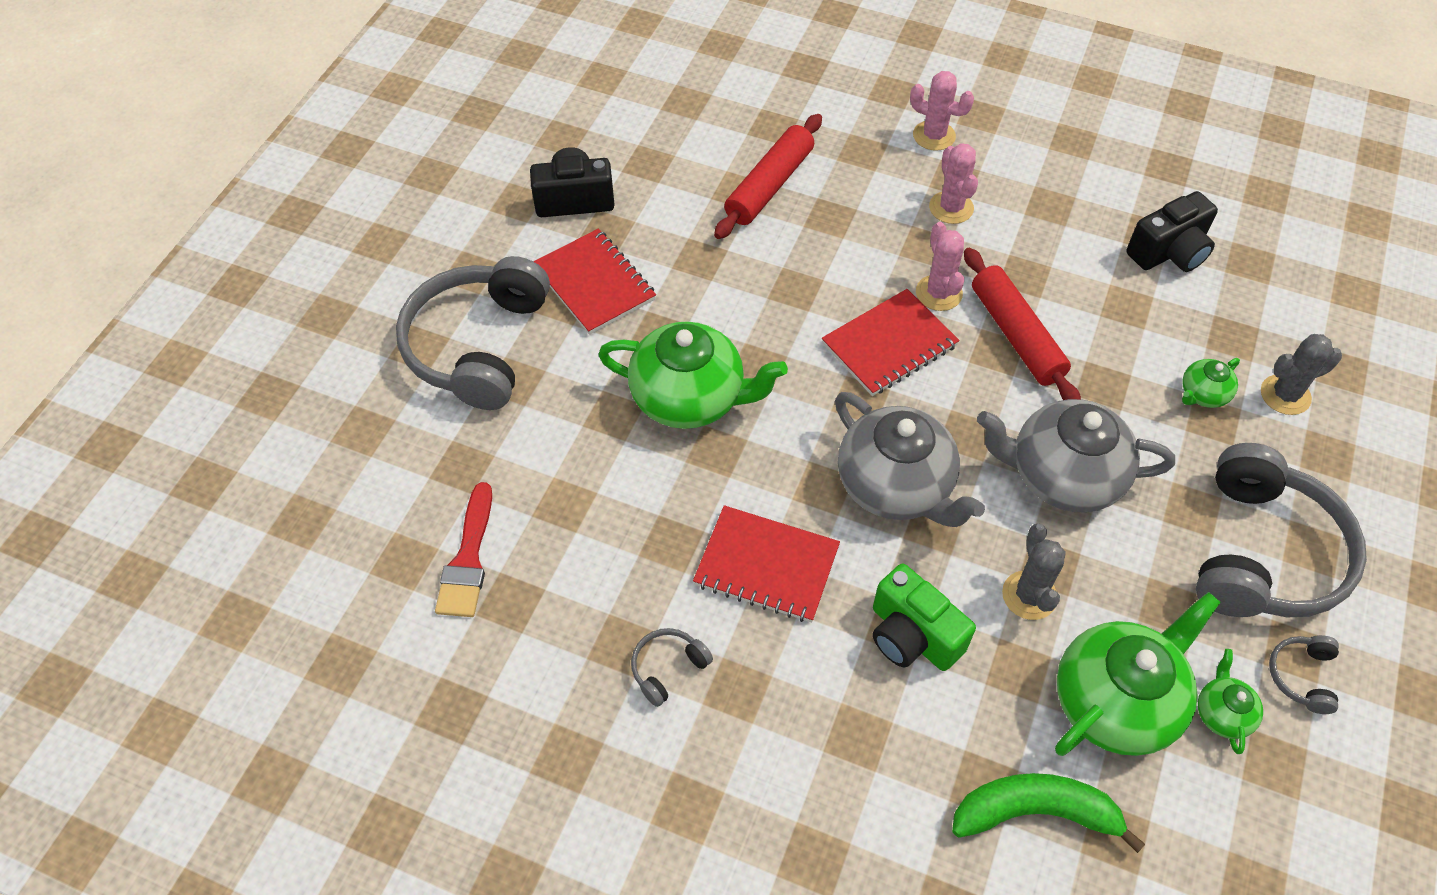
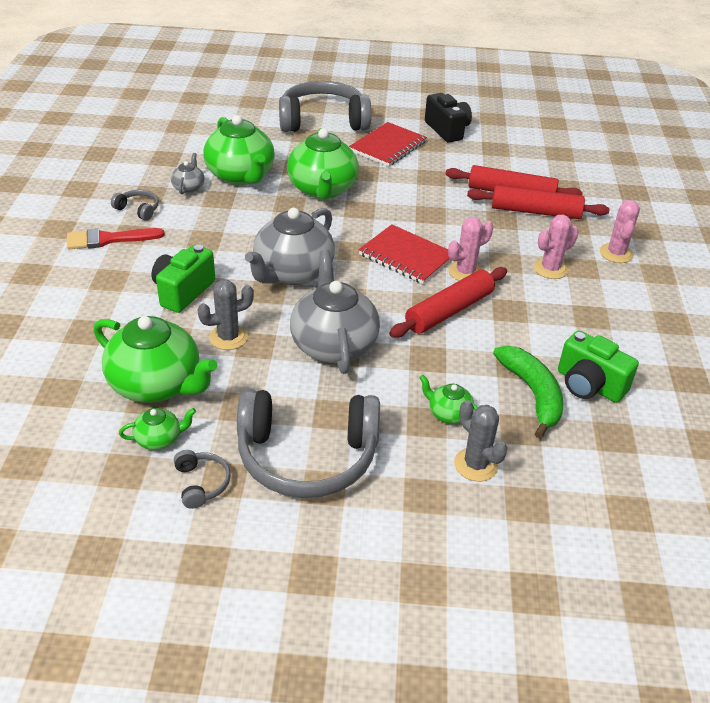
camera: 70 degrees right, 15 degrees down
(468, 559) = (186, 142): red brush -> red brush (108, 239)
(612, 498) = (241, 176): none -> green teapot
(623, 581) = (189, 188): none -> grey teapot
(766, 566) = (215, 232): red notebook -> none
(822, 177) = (535, 212): none -> red rolling pin
(1035, 812) = (70, 354): green banana -> green banana (532, 394)
(1169, 252) = (589, 385): black camera -> green camera
(1302, 676) = (201, 483): grey headphones -> grey headphones turned 75 degrees clockwise

